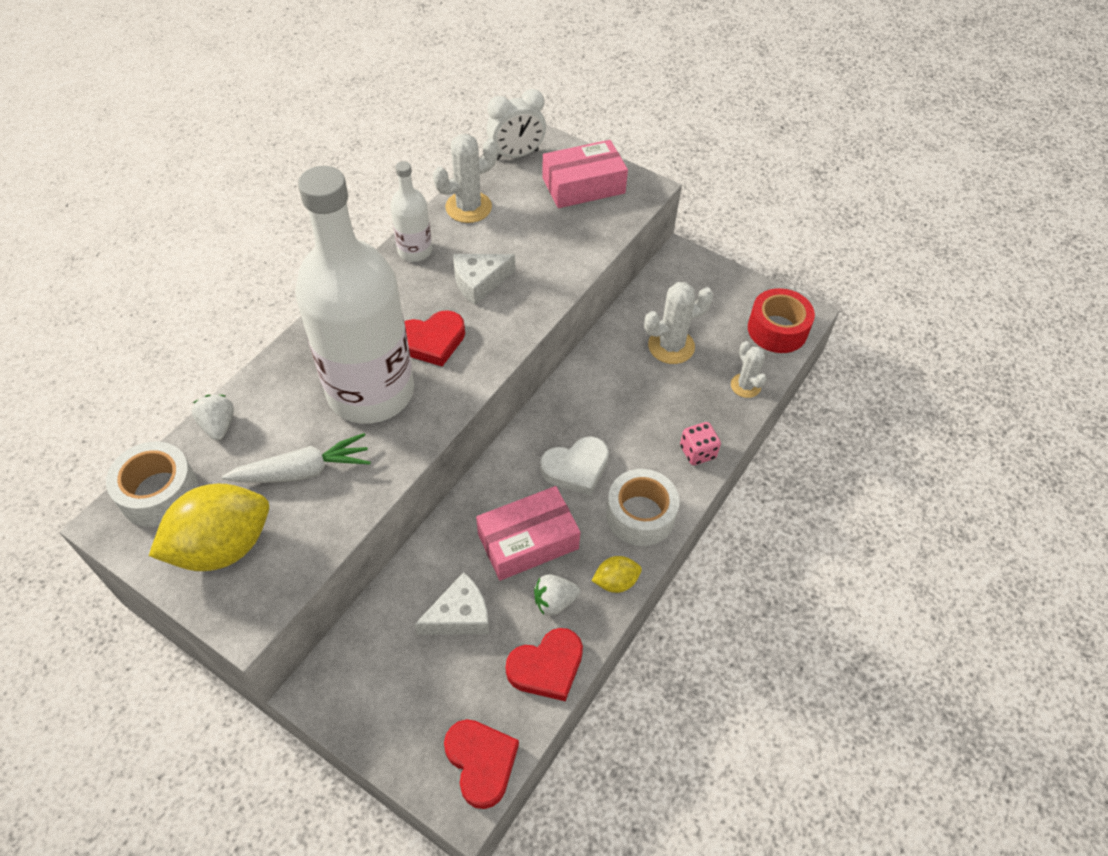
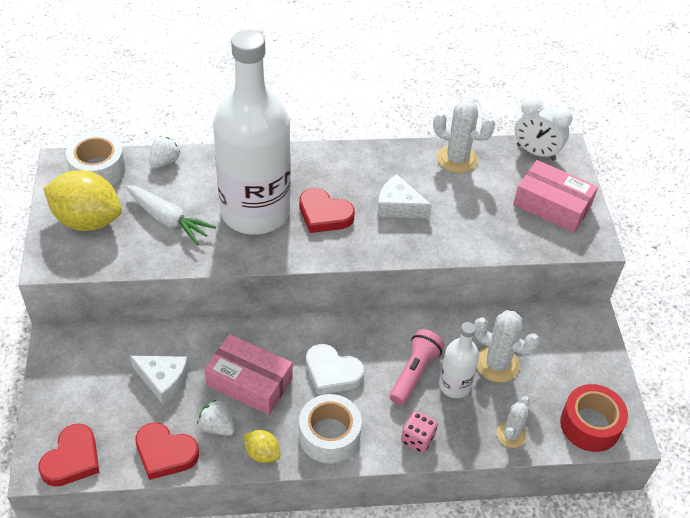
camera: 50 degrees right, 5 degrees down
(415, 251) = (388, 158): white bottle -> white bottle (454, 385)
(630, 408) = (414, 373): none -> pink flashlight

